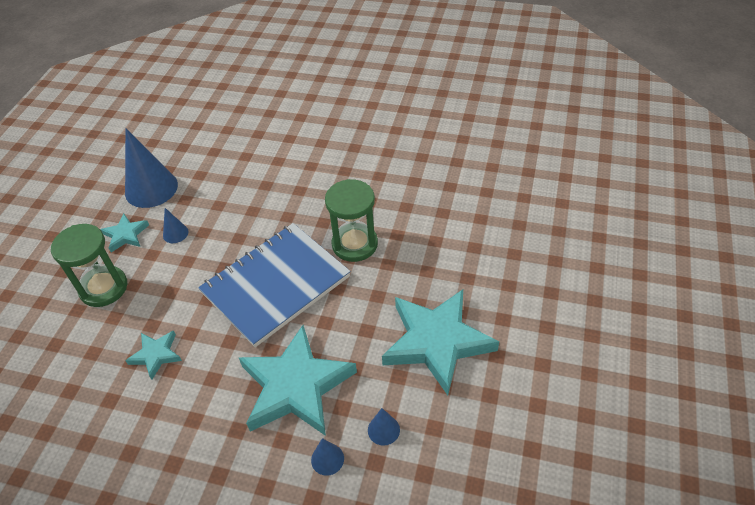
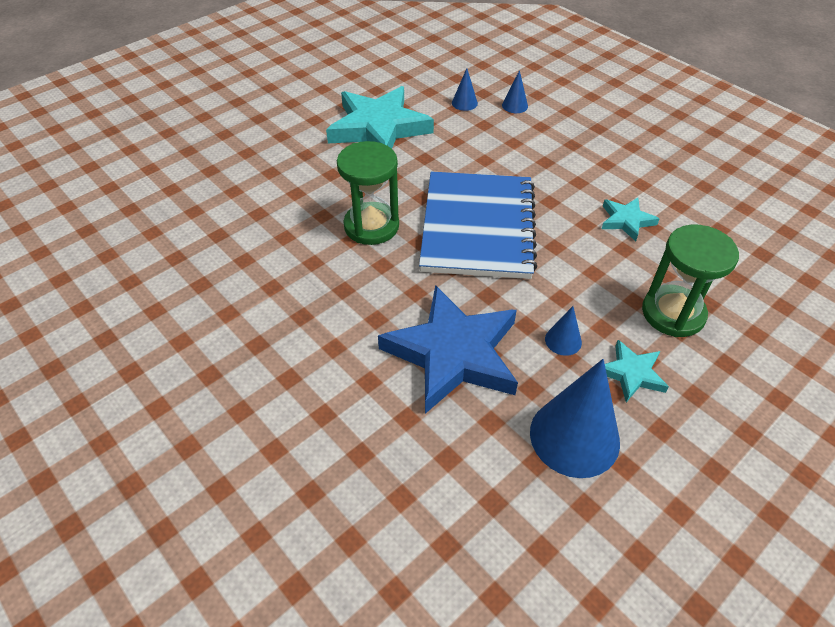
camera: 150 degrees left, 0 degrees up
(240, 194) = (453, 353): none -> blue star
(275, 285) = (478, 227): blue notebook -> blue notebook turned 75 degrees counterclockwise
(296, 386) = (510, 148): turquoise star -> none

